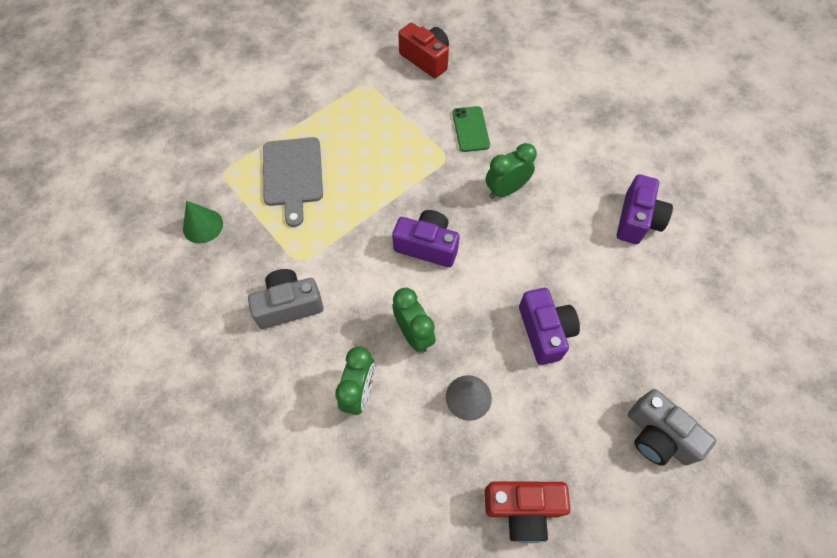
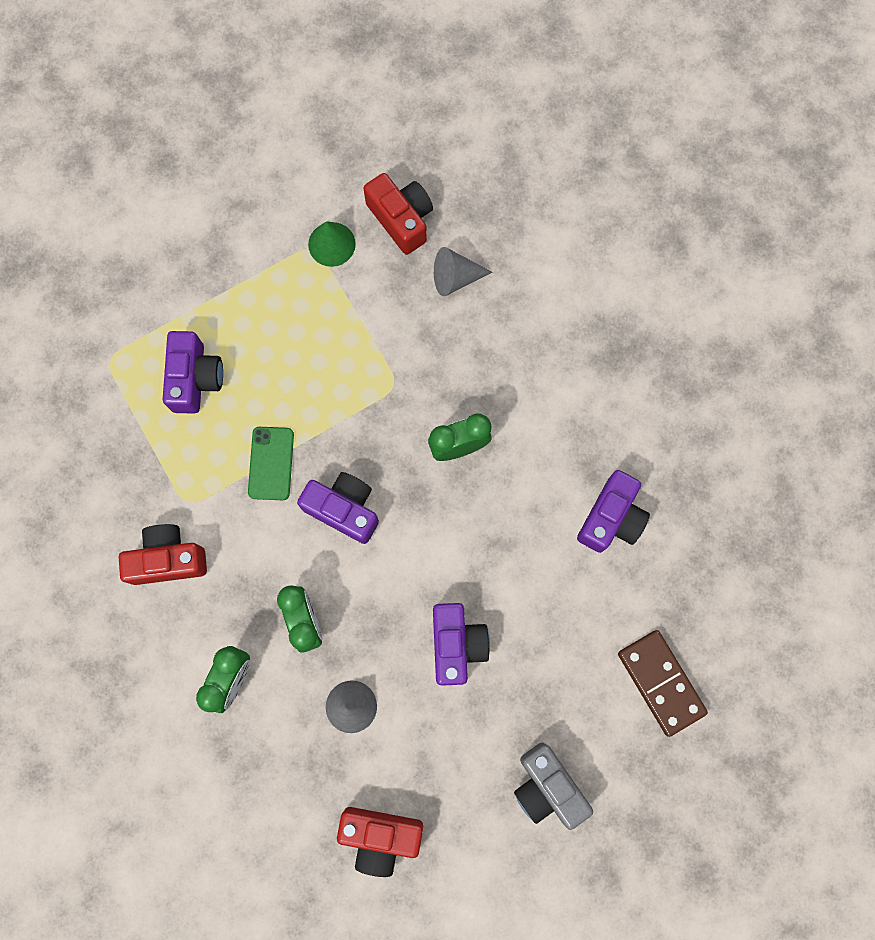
camera: 10 degrees right, 15 degrees up
(203, 226) = (77, 434): green cone -> green cone (331, 244)
(289, 305) = (168, 559): grey camera -> red camera
(292, 175) = (195, 378): grey cutting board -> purple camera
(470, 129) = (436, 346): green phone -> green phone (271, 463)
(473, 87) = (455, 278): none -> grey cone
(721, 333) = (660, 682): none -> brown domino

